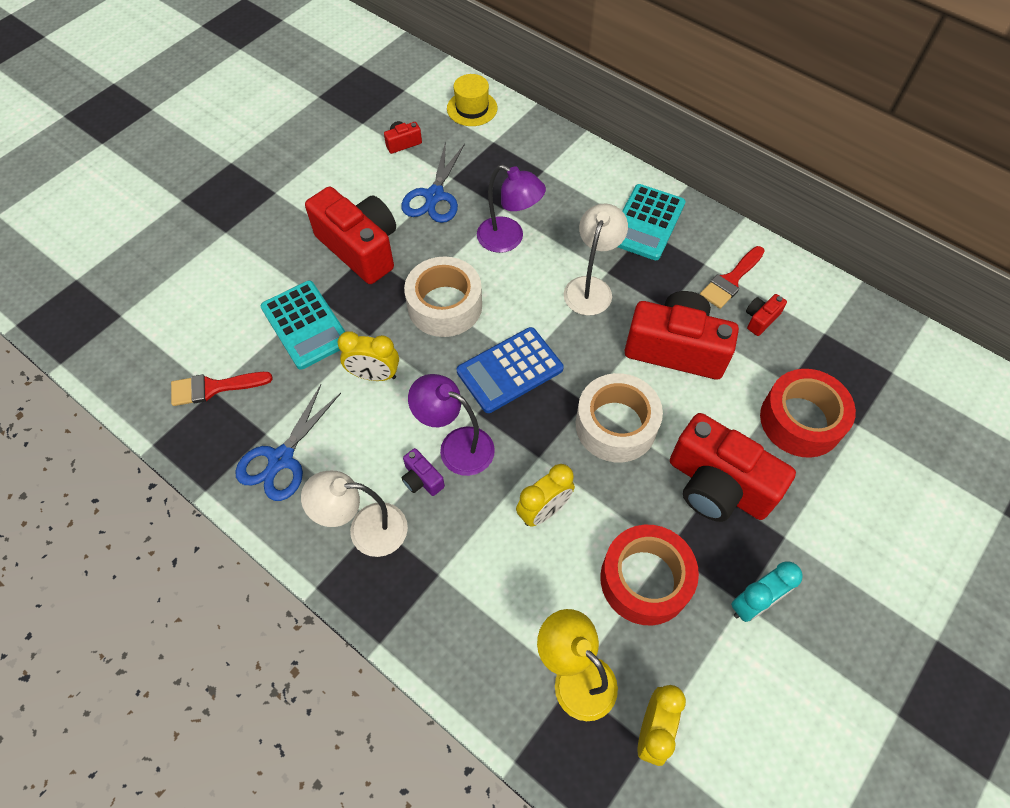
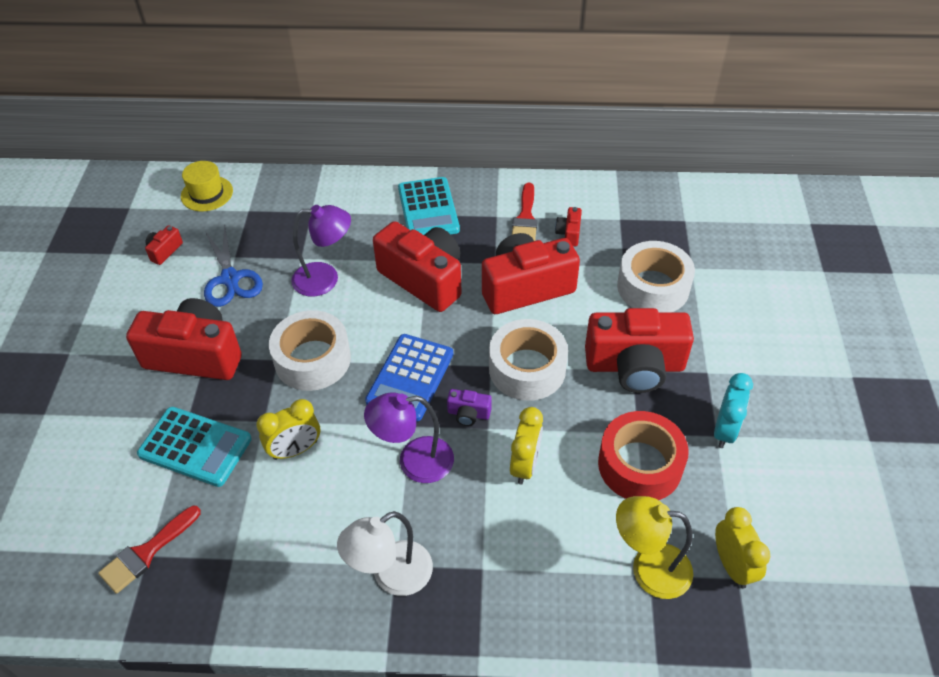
camera: 35 degrees left, 10 degrees down
(281, 459) = (266, 570): blue scissors -> none
(422, 479) = (407, 505): purple camera -> purple camera (468, 414)
(591, 287) = (424, 279): white lamp -> red camera
(801, 420) = (653, 287): red tape -> white tape

